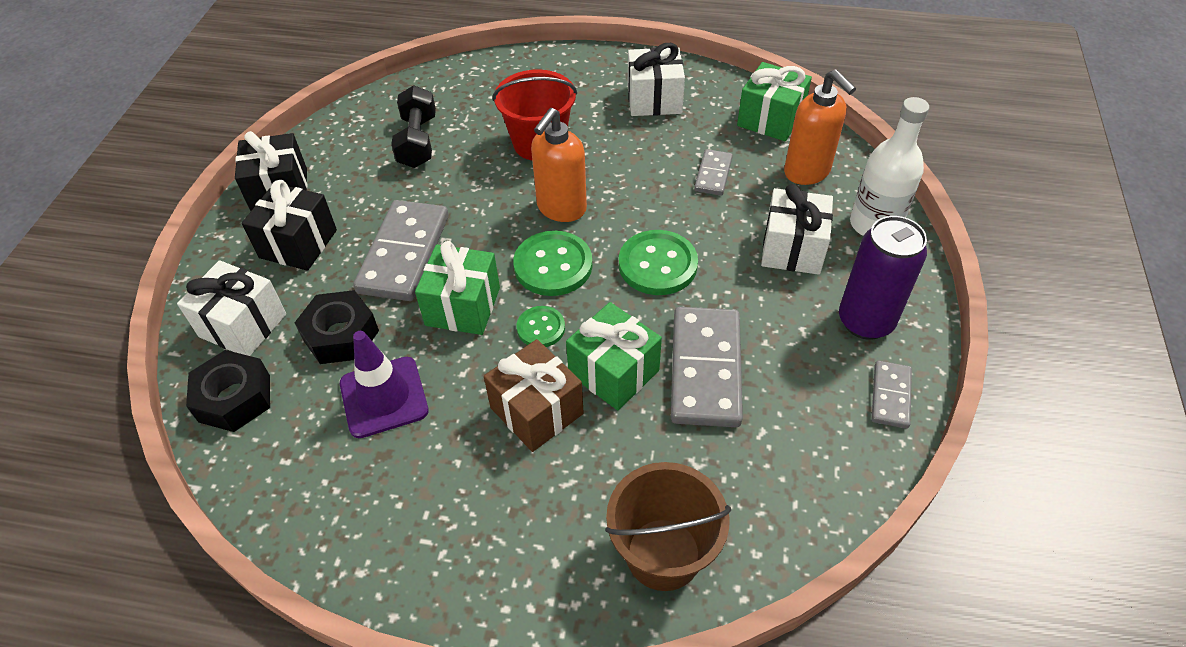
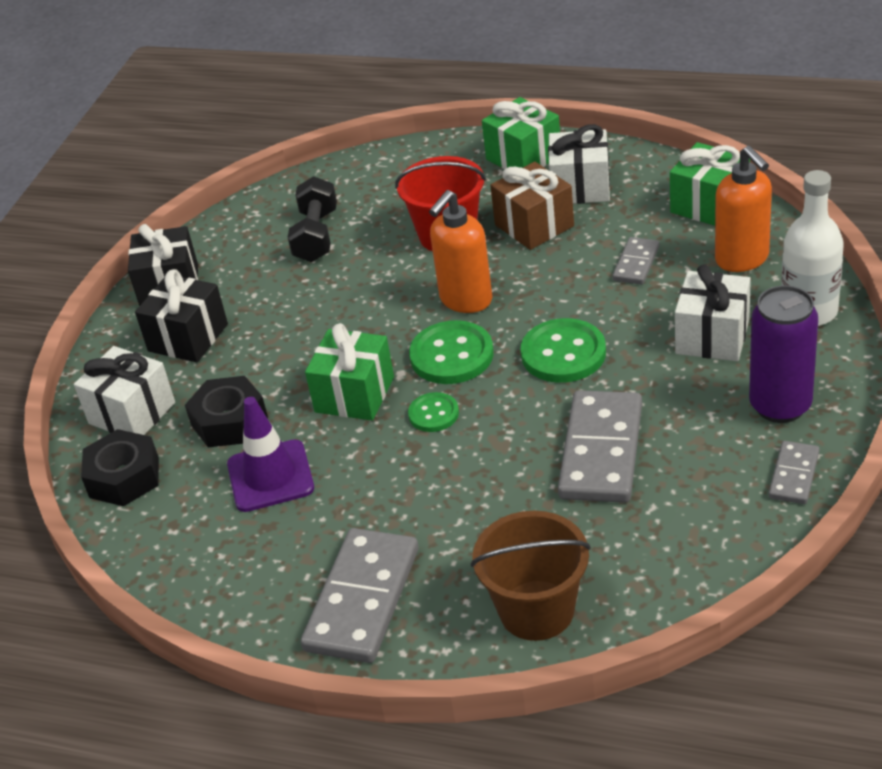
camera: 10 degrees right, 10 degrees down
(404, 254) = (296, 346): grey domino -> grey domino (362, 599)
(537, 411) = (423, 488): brown gift -> brown gift (534, 225)
(613, 372) = (505, 454): green gift -> green gift (523, 157)

